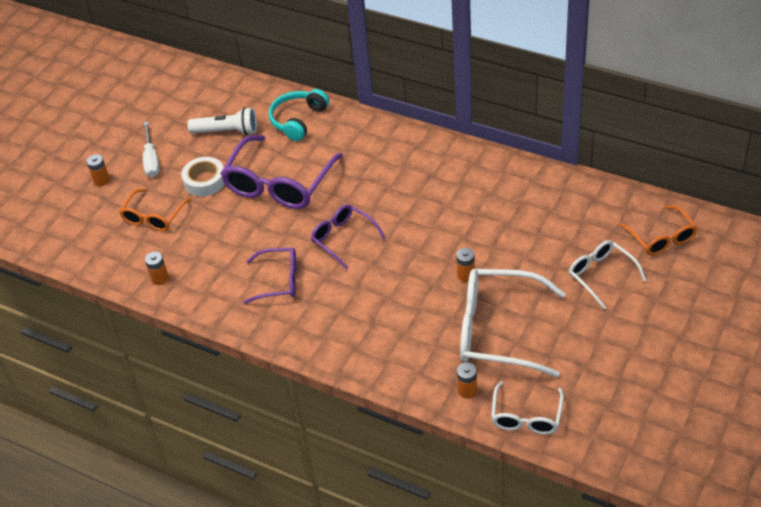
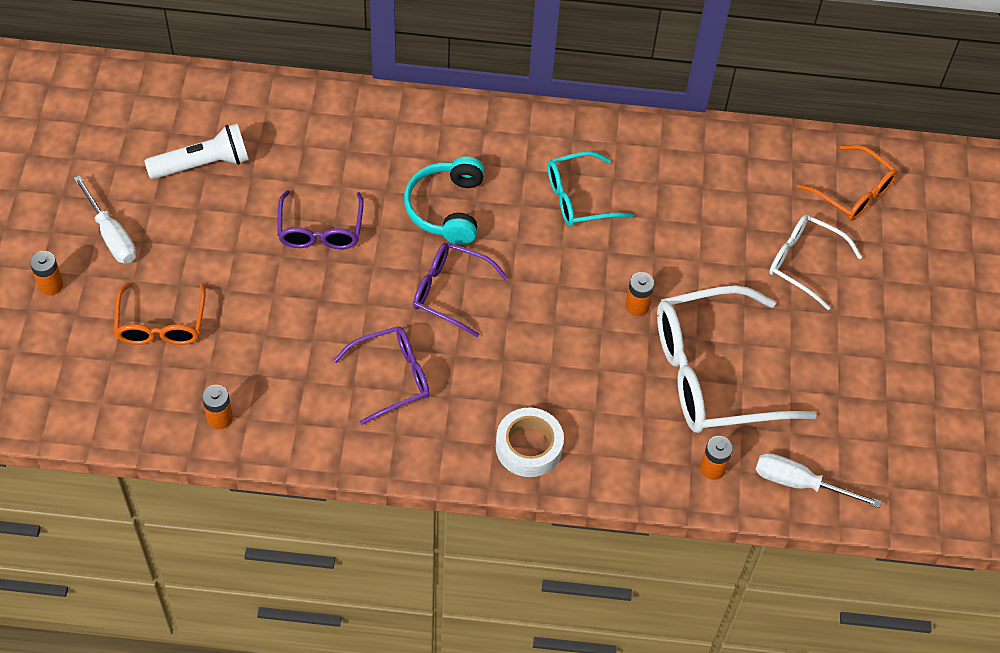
camera: 30 degrees left, 10 degrees up
(204, 181) = (209, 250): white tape -> white tape (528, 447)
(279, 184) = (320, 230): purple glasses -> purple glasses, size x0.56
(298, 120) = (299, 124): turquoise headphones -> turquoise headphones (446, 208)
(459, 200) = (578, 198): none -> turquoise glasses
(526, 417) = (800, 483): white glasses -> white screwdriver

